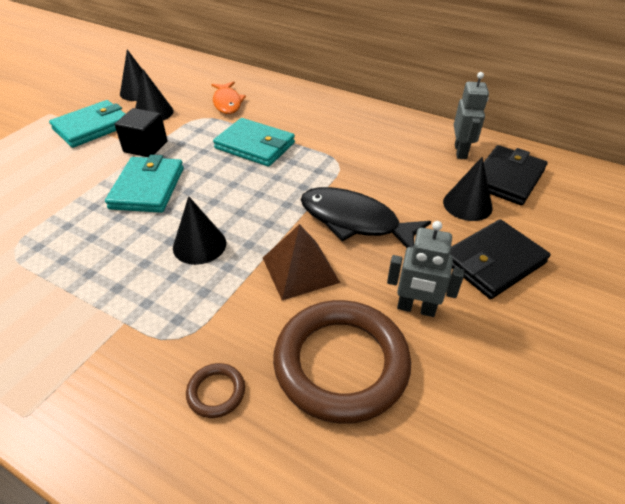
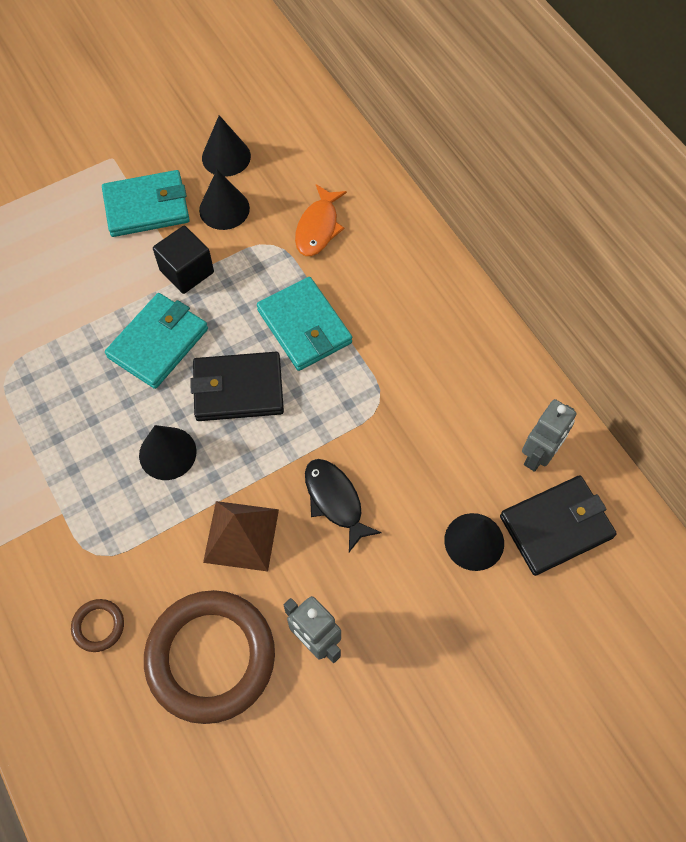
camera: 30 degrees right, 20 degrees up
(354, 221) = (335, 500): black fish -> black fish, size x0.66
(493, 262) = (435, 630): black wallet -> black wallet (238, 389)

